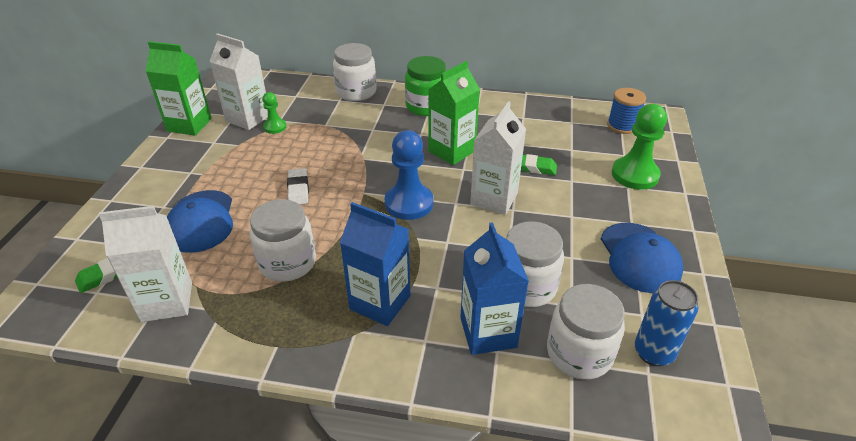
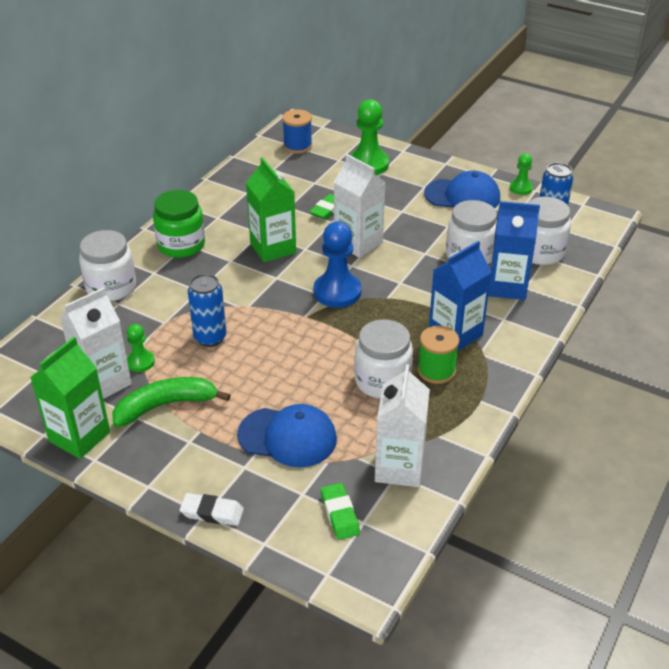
camera: 70 degrees left, 0 degrees up
(228, 151) = (165, 406): none -> green banana
(298, 189) = (274, 359): white eraser -> white eraser (212, 512)
(314, 150) = (210, 338): none -> blue can
(314, 299) = (436, 371): none -> green spool
(705, 308) = (521, 188): none -> green pawn

